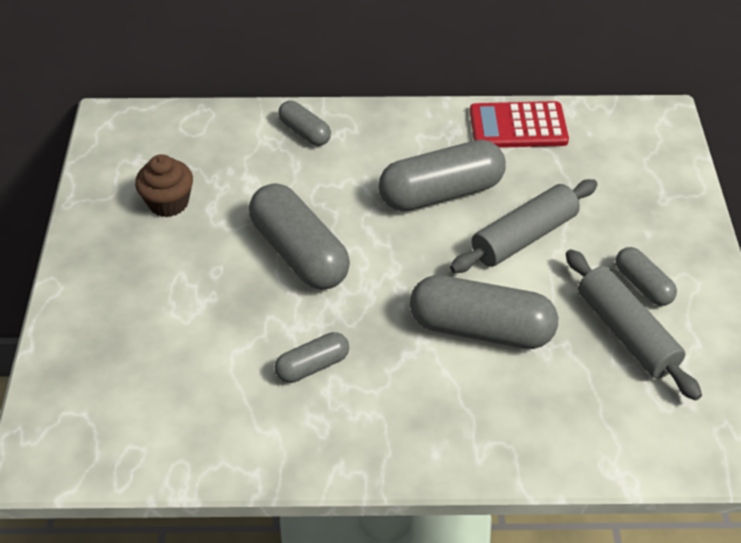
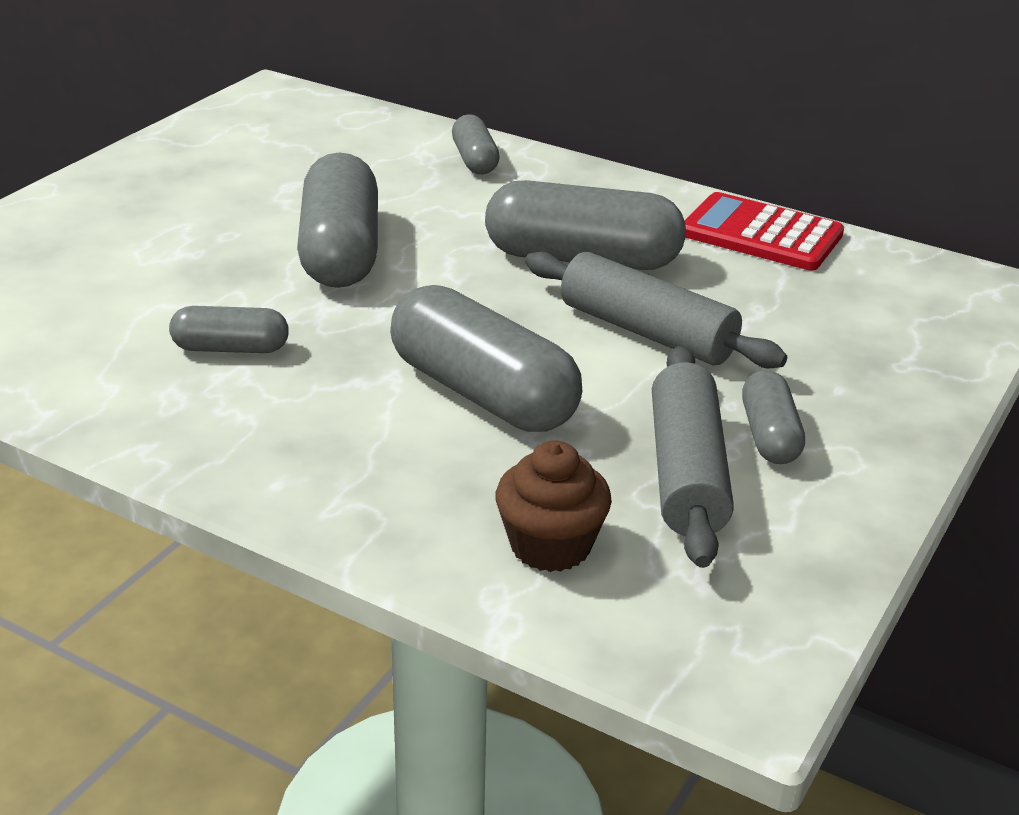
camera: 30 degrees right, 15 degrees down
(168, 203) = (248, 167): brown cupcake -> brown cupcake (550, 546)
(523, 236) = (647, 332): grey rolling pin -> grey rolling pin turned 45 degrees clockwise

